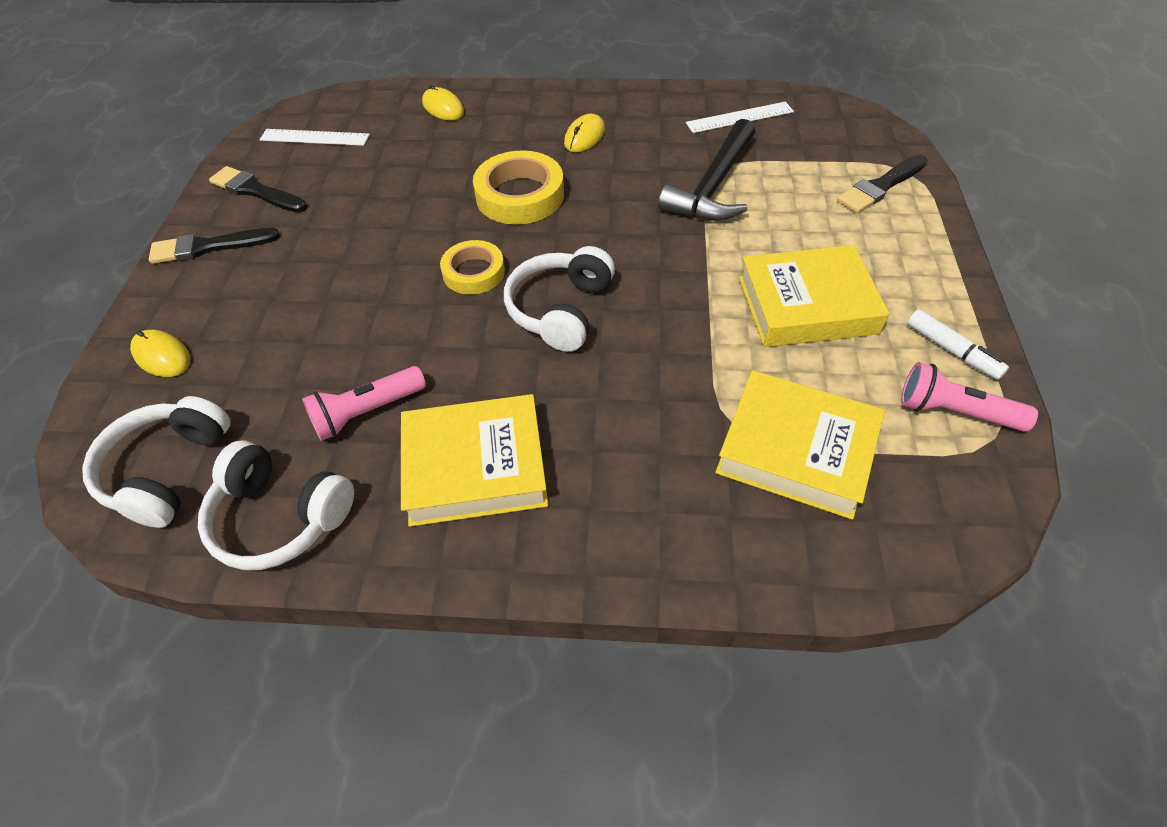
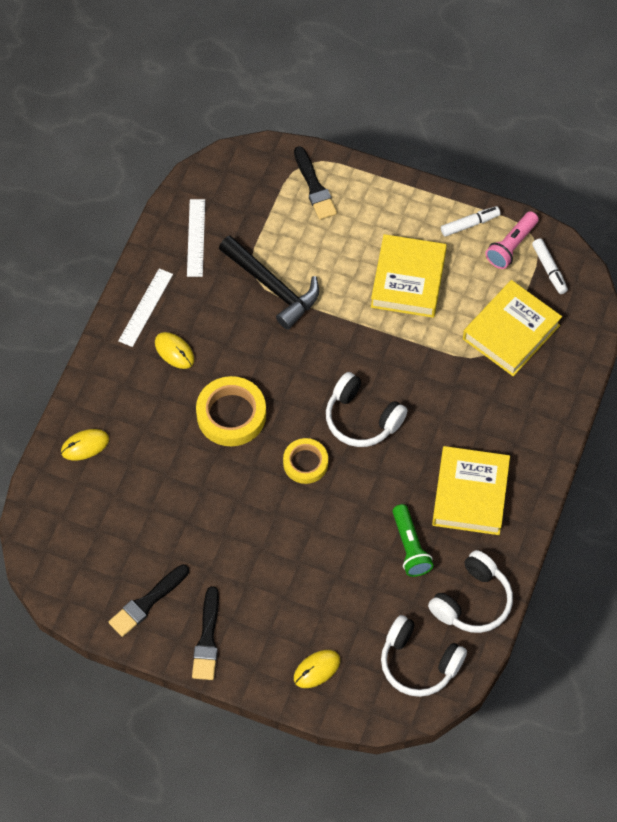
camera: 75 degrees left, 10 degrees up
(314, 137) = (87, 552): white ruler -> white ruler (145, 307)
(366, 412) = (410, 547): pink flashlight -> green flashlight
(951, 476) = (549, 269): none -> white marker

